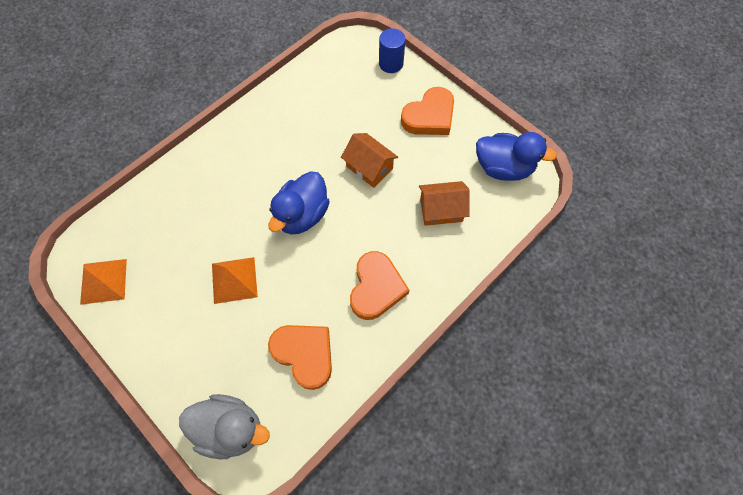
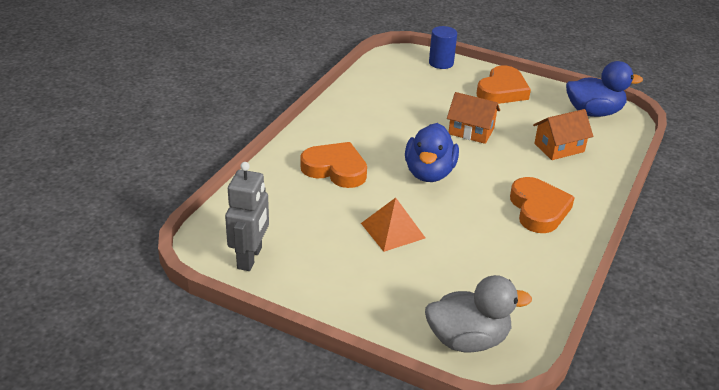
camera: 20 degrees left, 30 degrees down
(103, 281) = (250, 258): orange pyramid -> grey robot
(304, 354) = (503, 269): orange heart -> orange heart (335, 169)

